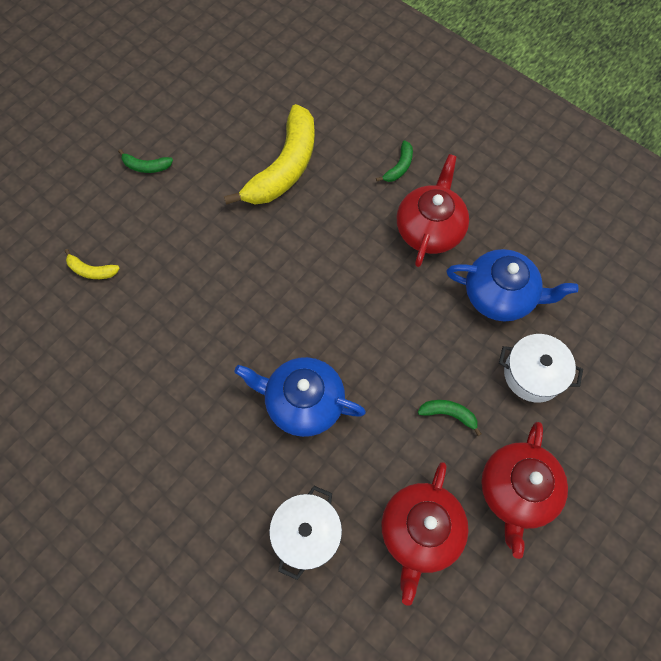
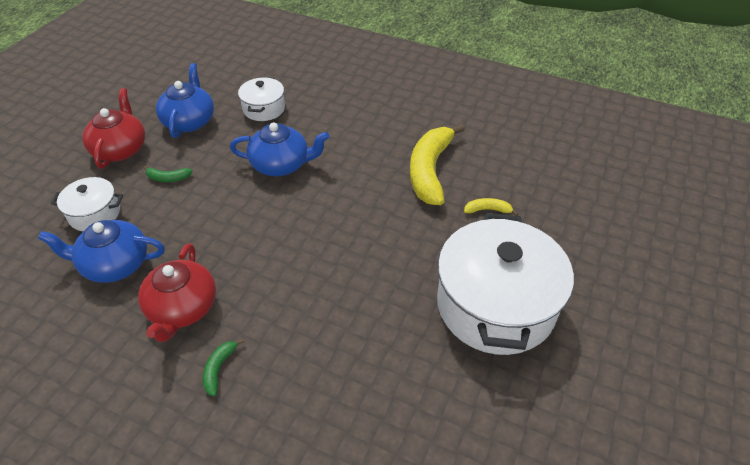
camera: 165 degrees right, 20 degrees down
(146, 166) = (495, 305): green banana -> white pot
(284, 167) = (349, 338): yellow banana -> yellow banana (430, 171)
(420, 532) = (189, 121): red teapot -> blue teapot

